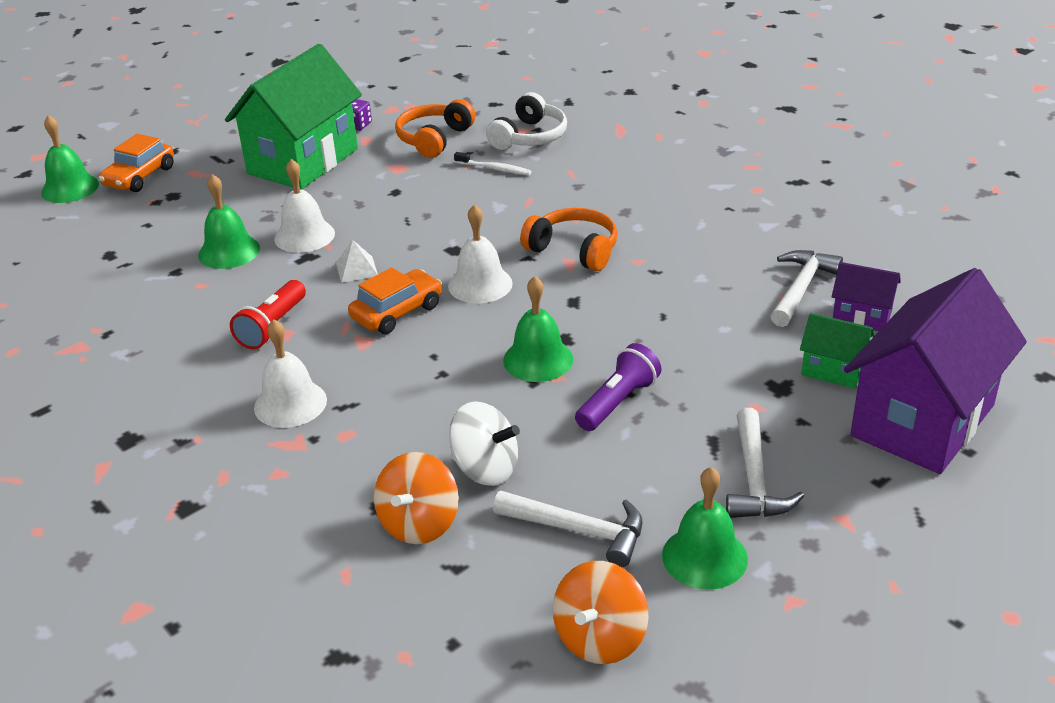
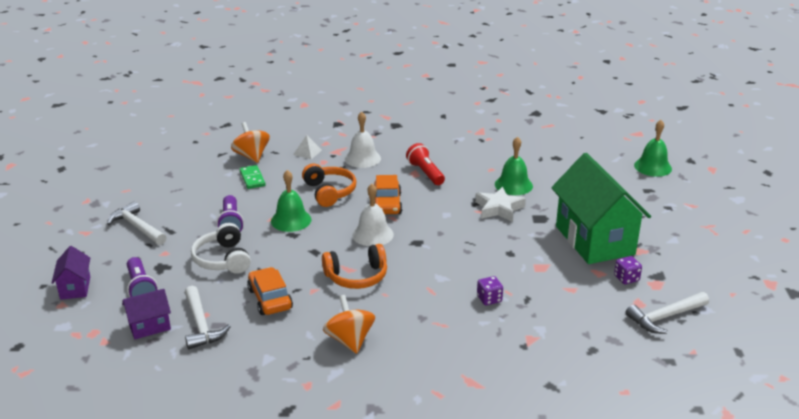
camera: 130 degrees right, 5 degrees down
(139, 177) = (642, 188): orange car -> orange car (270, 299)
(304, 236) = (499, 208): white bell -> white star
(356, 269) = (442, 209): white pyramid -> white pyramid (307, 152)
(434, 139) = (564, 297): orange headphones -> orange headphones (329, 192)
(485, 469) = (252, 178): white spinning top -> green domino
(494, 169) = (489, 299): white toothbrush -> purple dice
(529, 137) = (515, 336): white headphones -> white headphones (223, 259)
(579, 530) = (190, 181): white hammer -> white hammer (665, 317)
(600, 638) = (147, 163): orange spinning top -> orange spinning top (349, 340)
(704, 557) = (133, 196): green bell -> none
(833, 370) = (141, 288): green house -> purple flashlight
(922, 420) = (75, 288): purple house -> purple house, size x0.45

